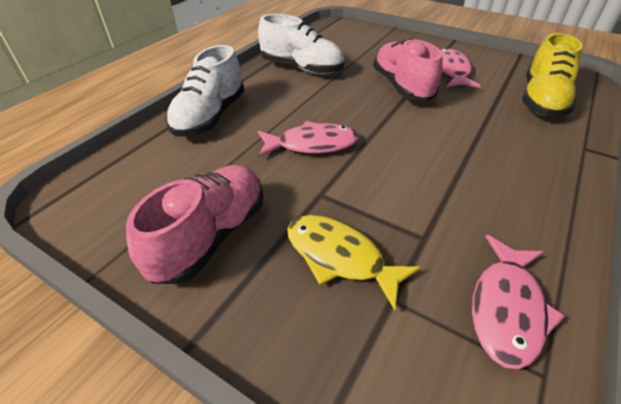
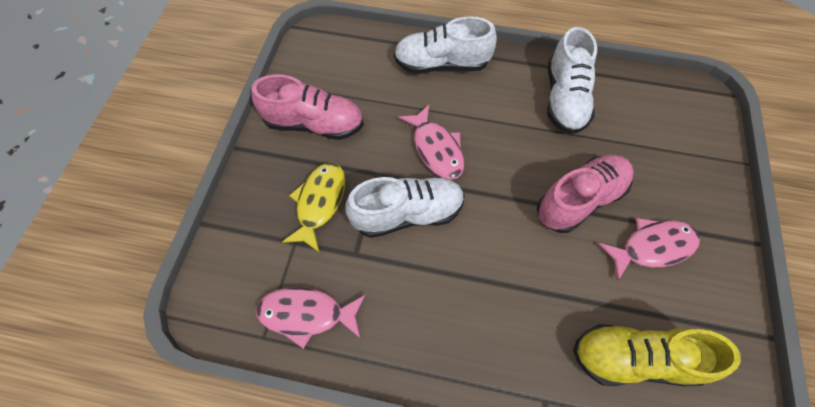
camera: 70 degrees right, 20 degrees up
(383, 183) = (407, 214): none -> white shoe

